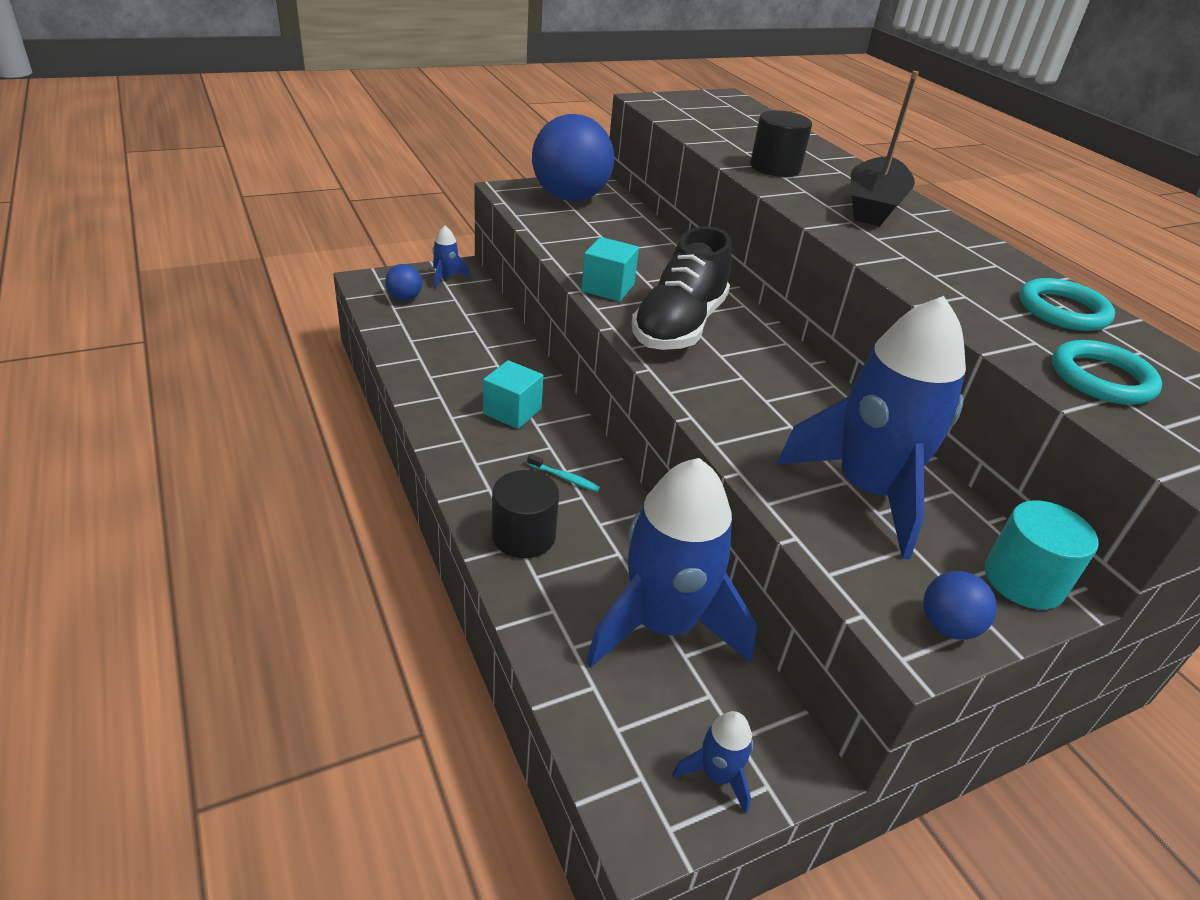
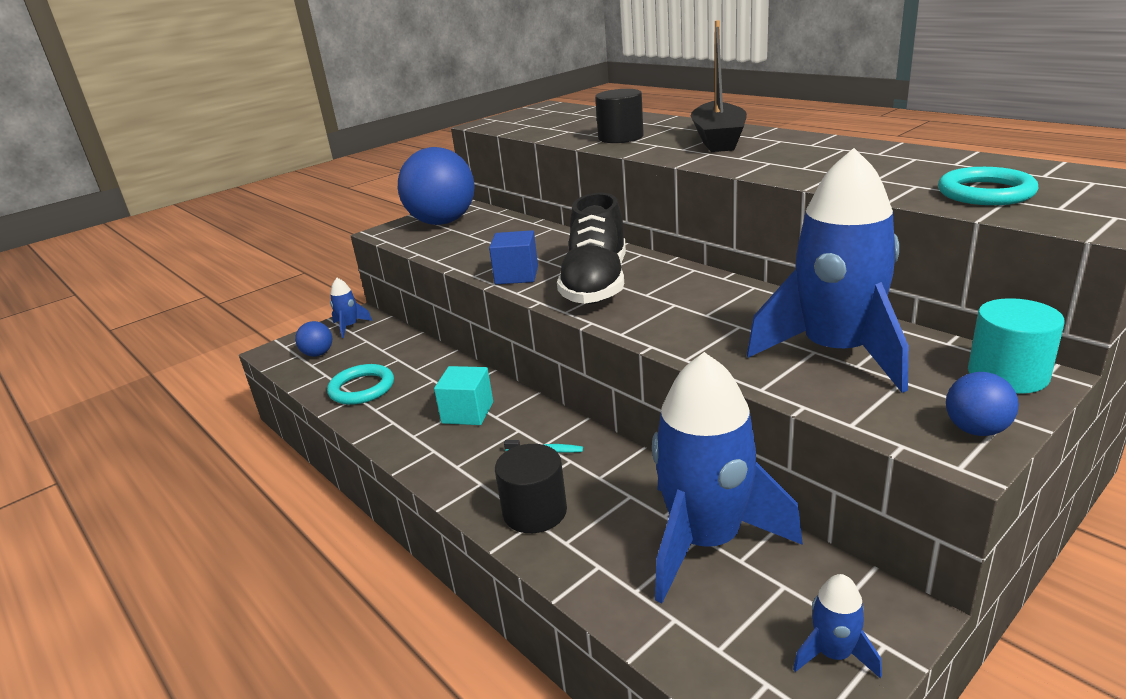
camera: 10 degrees left, 10 degrees down
(608, 288) = (516, 275): turquoise cube -> blue cube
(1062, 310) = (917, 161): turquoise ring -> turquoise ring (362, 388)

